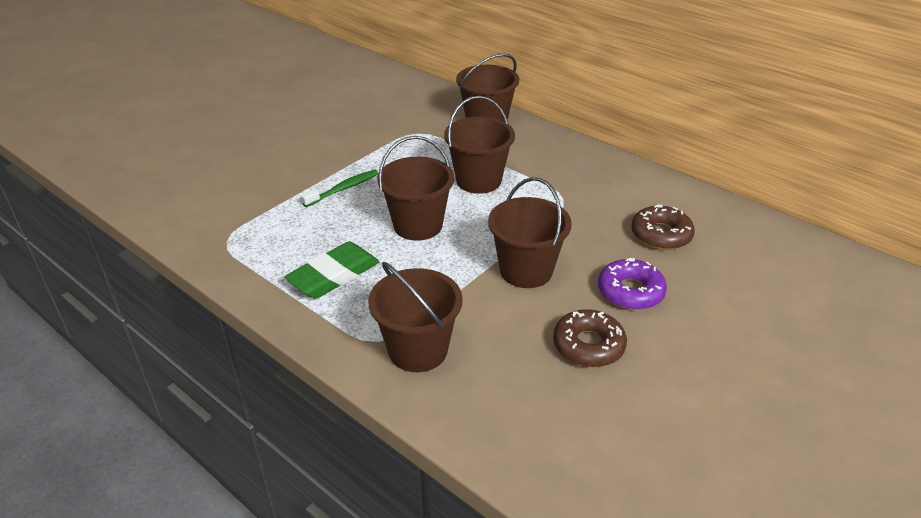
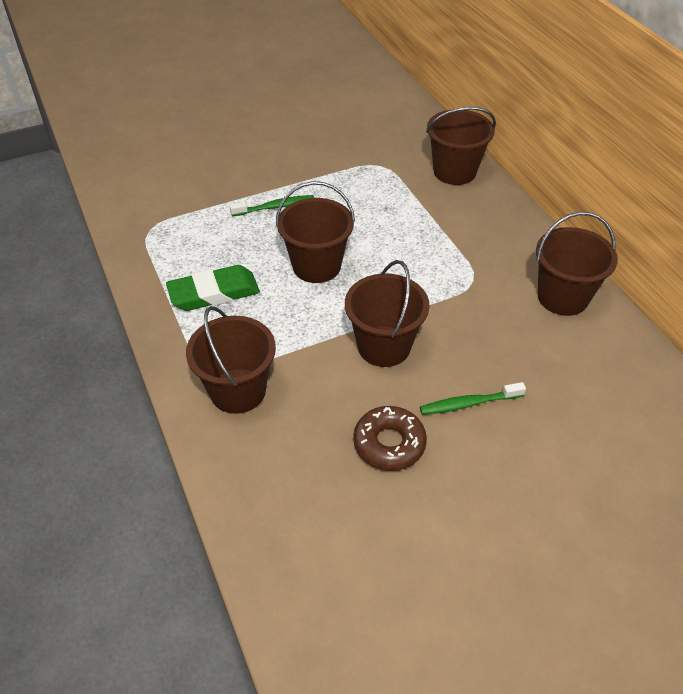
camera: 25 degrees right, 10 degrees up
(478, 180) = (403, 235): brown bucket -> brown bucket (562, 297)
(630, 291) = (469, 403): purple donut -> green toothbrush
(661, 235) = (544, 353): brown donut -> none

